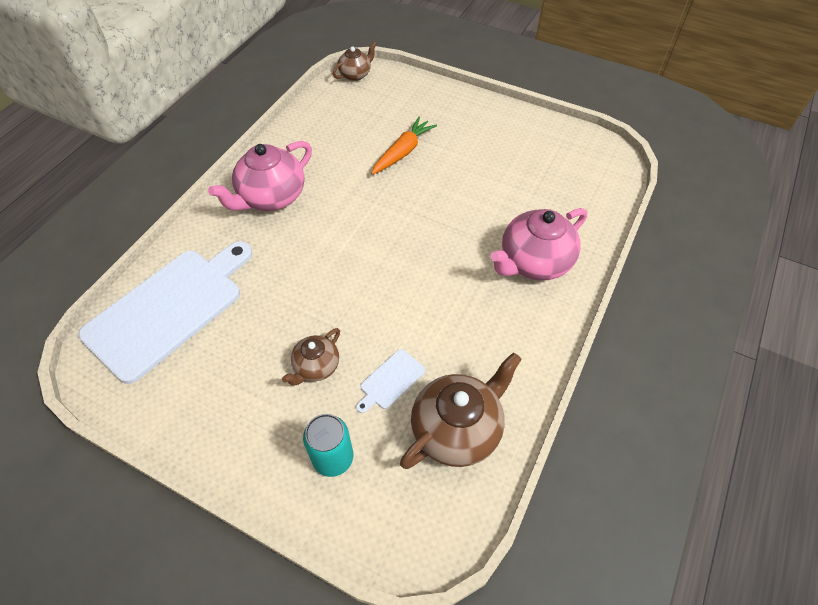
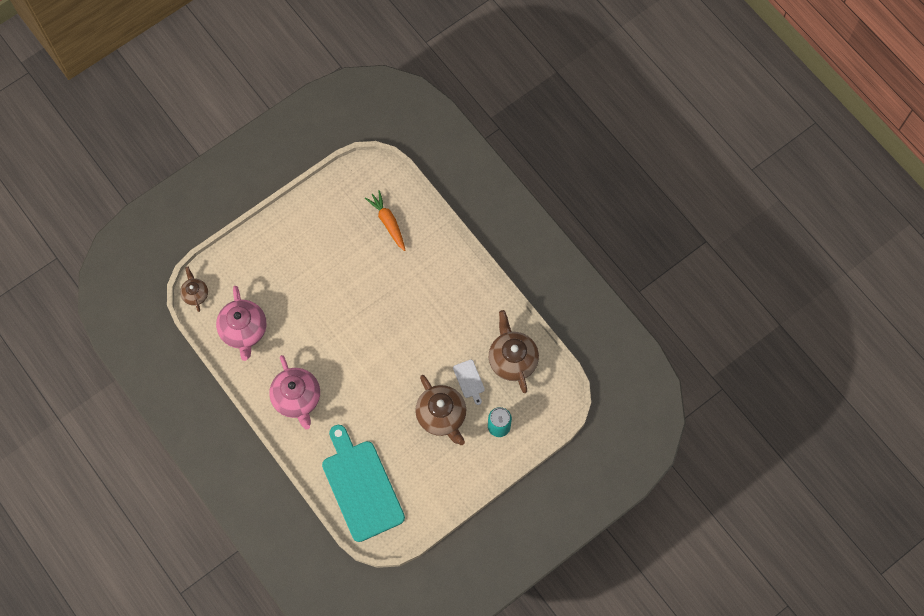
camera: 65 degrees left, 15 degrees up
(168, 309) = (361, 486): white cutting board -> turquoise cutting board
(316, 367) = (442, 416): brown teapot -> brown teapot, size x1.78
(403, 152) = (298, 297): orange carrot -> orange carrot (388, 222)
(534, 262) = (430, 265): pink teapot -> pink teapot (244, 331)

